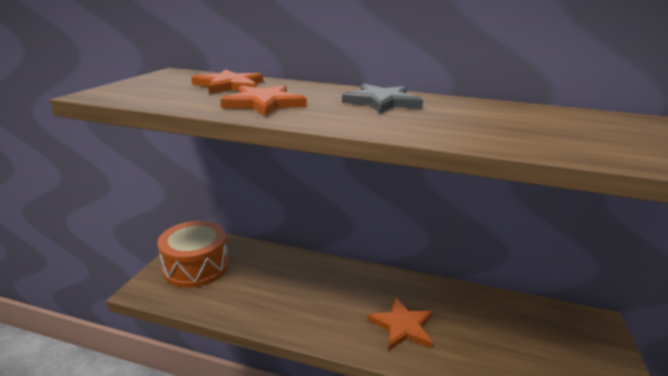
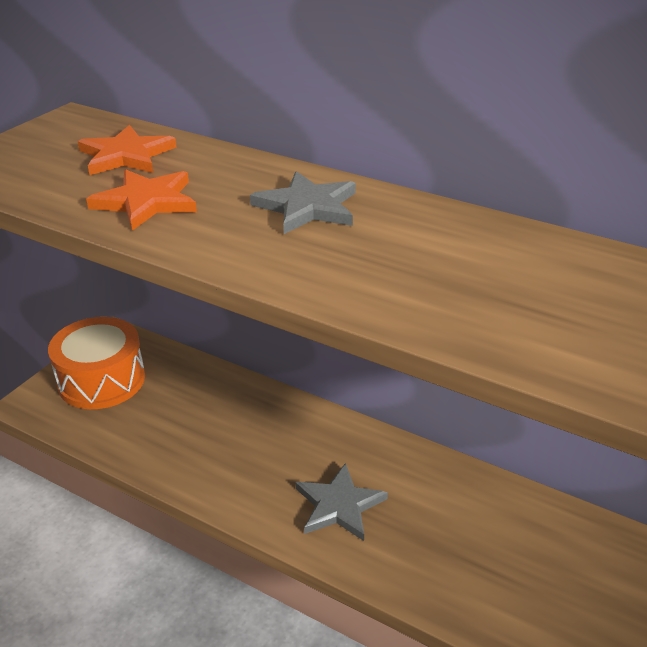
camera: 15 degrees right, 10 degrees up
(402, 326) = (339, 505): orange star -> grey star

